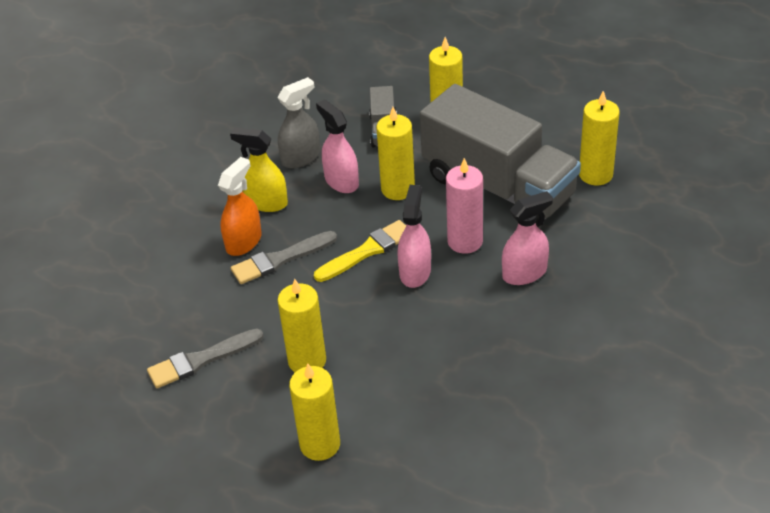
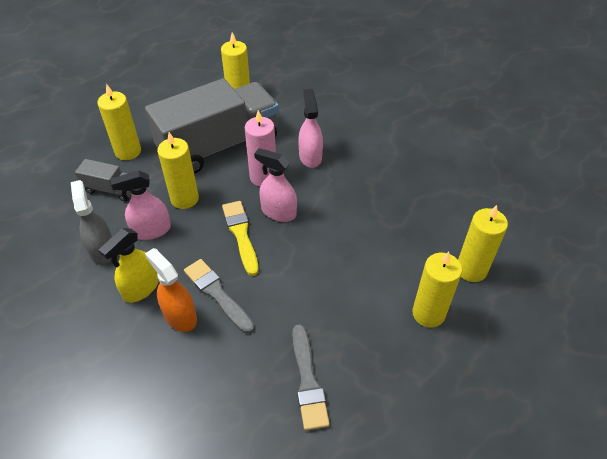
camera: 75 degrees left, 5 degrees up
(280, 259) = (217, 294): grey brush -> grey brush turned 150 degrees clockwise
(307, 361) = (340, 302): yellow candle -> yellow candle (471, 269)

